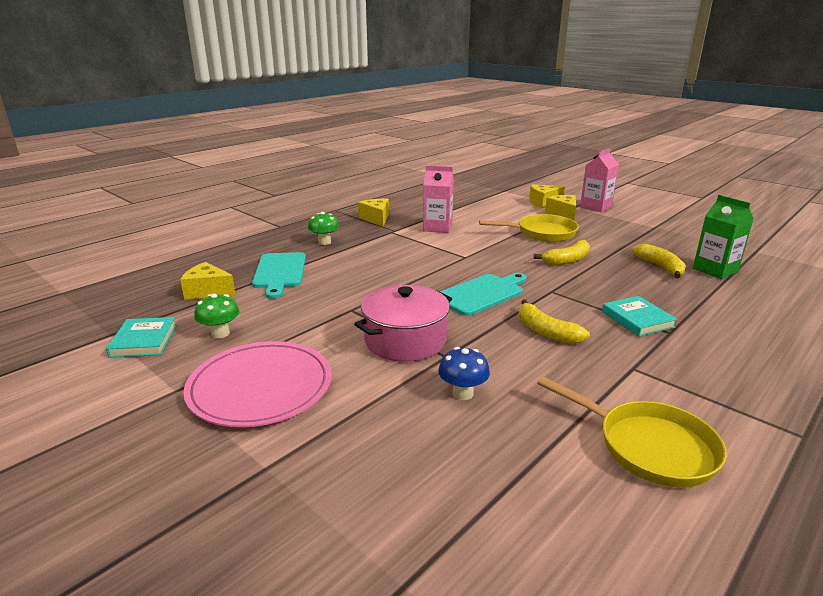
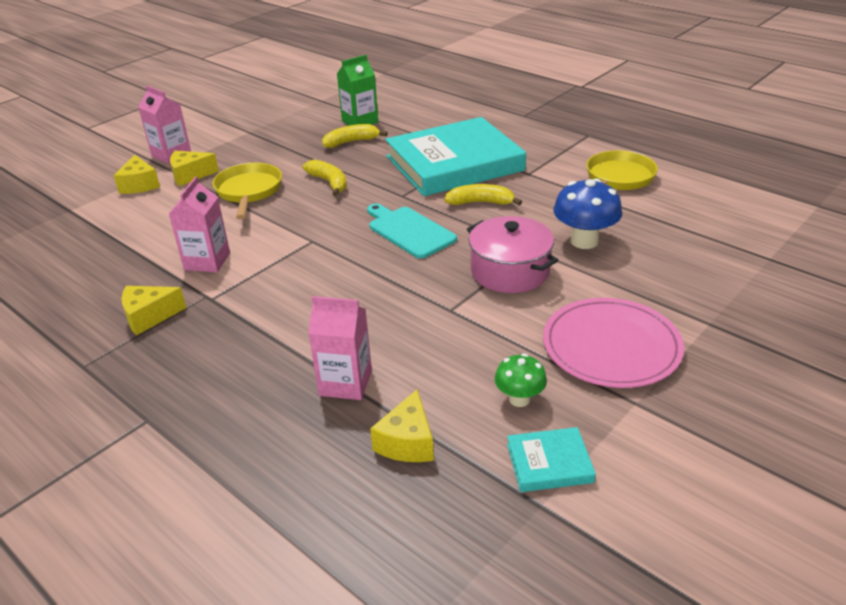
camera: 90 degrees left, 10 degrees up
(280, 272) = (345, 383): turquoise cutting board -> pink carton
(324, 242) = (238, 357): green mushroom -> none
(462, 393) = (584, 241): blue mushroom -> blue mushroom, size x1.66
(546, 331) = (481, 202): yellow banana -> yellow banana turned 135 degrees counterclockwise
(637, 319) = (454, 163): turquoise book -> turquoise book, size x2.47

